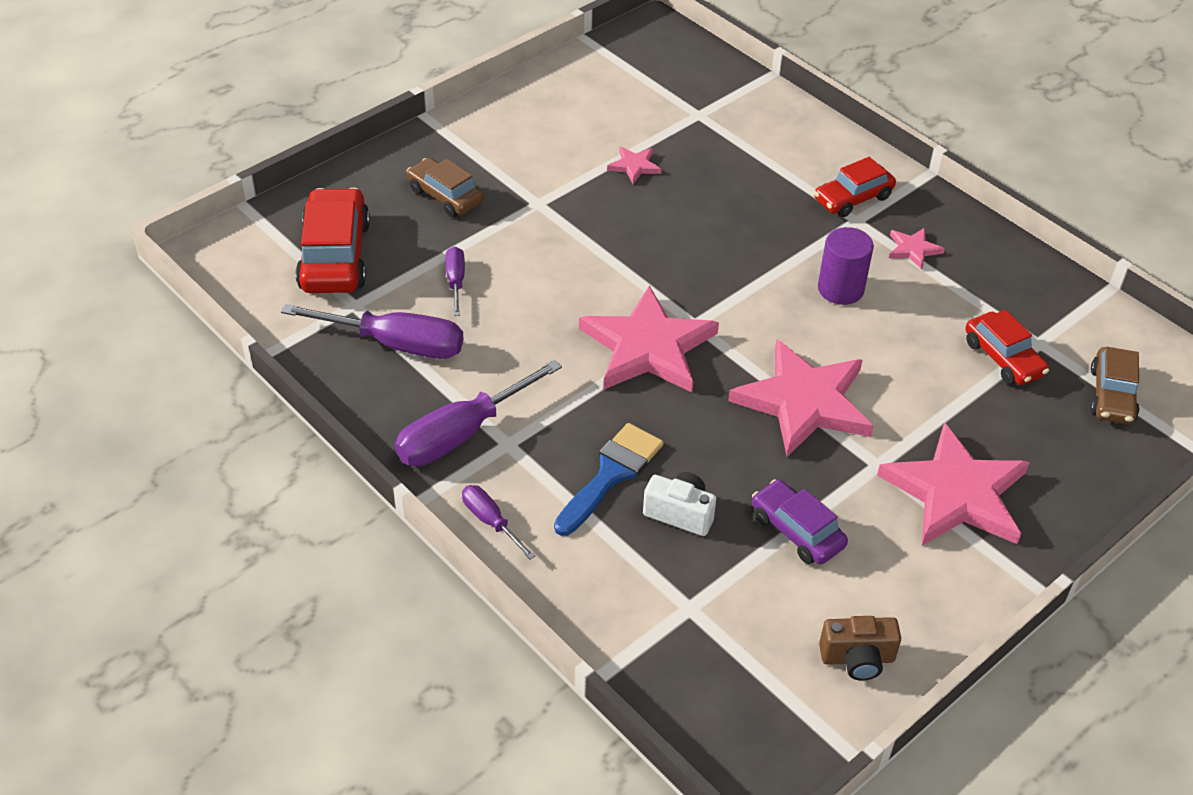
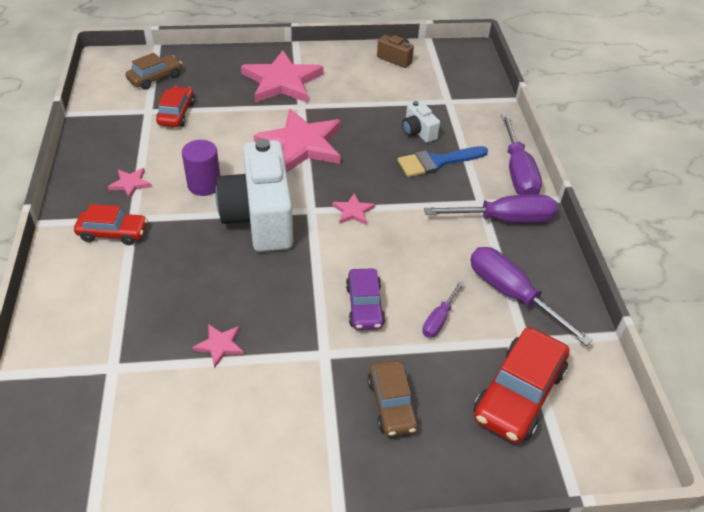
camera: 145 degrees left, 0 degrees up
(491, 522) = (517, 172): purple screwdriver -> purple screwdriver, size x1.90
(648, 347) = (353, 211): pink star -> pink star, size x0.43
(737, 286) = (260, 218): none -> white camera
(797, 531) = (370, 102): purple car -> purple car (364, 306)

